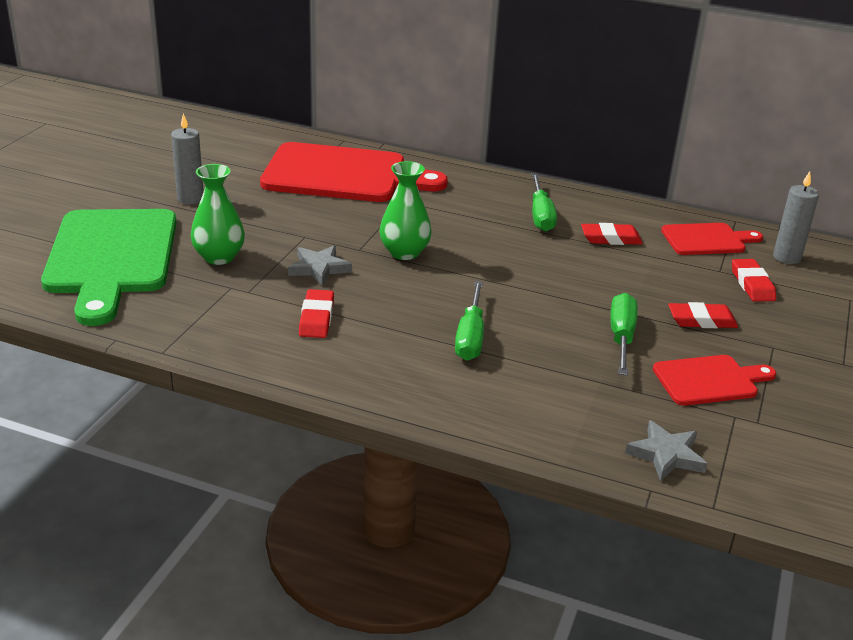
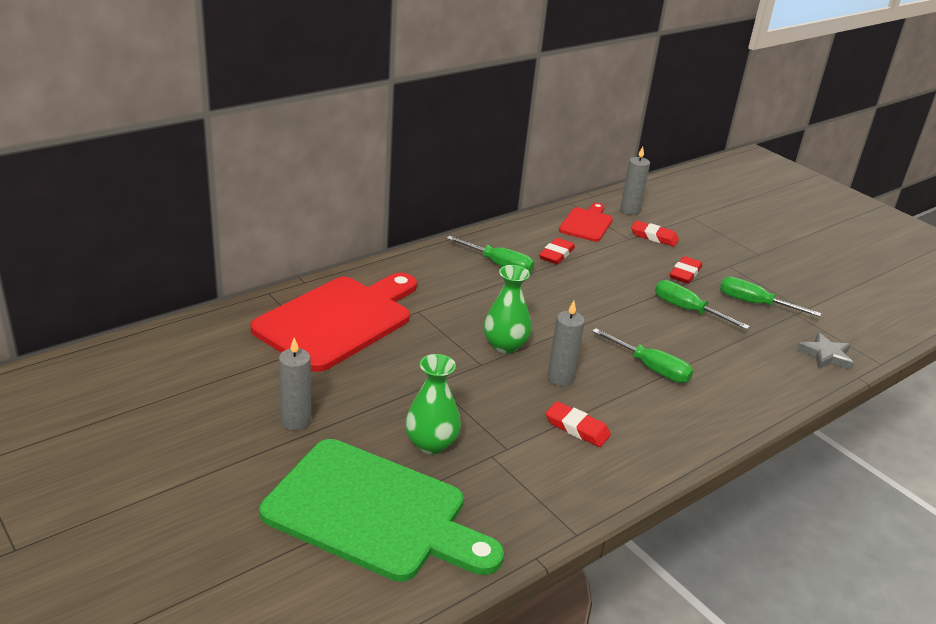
camera: 60 degrees left, 0 degrees up
(319, 268) = (497, 396): grey star -> none
(387, 292) = (560, 378): none -> grey candle
(709, 380) = (754, 303): red cutting board -> green screwdriver

